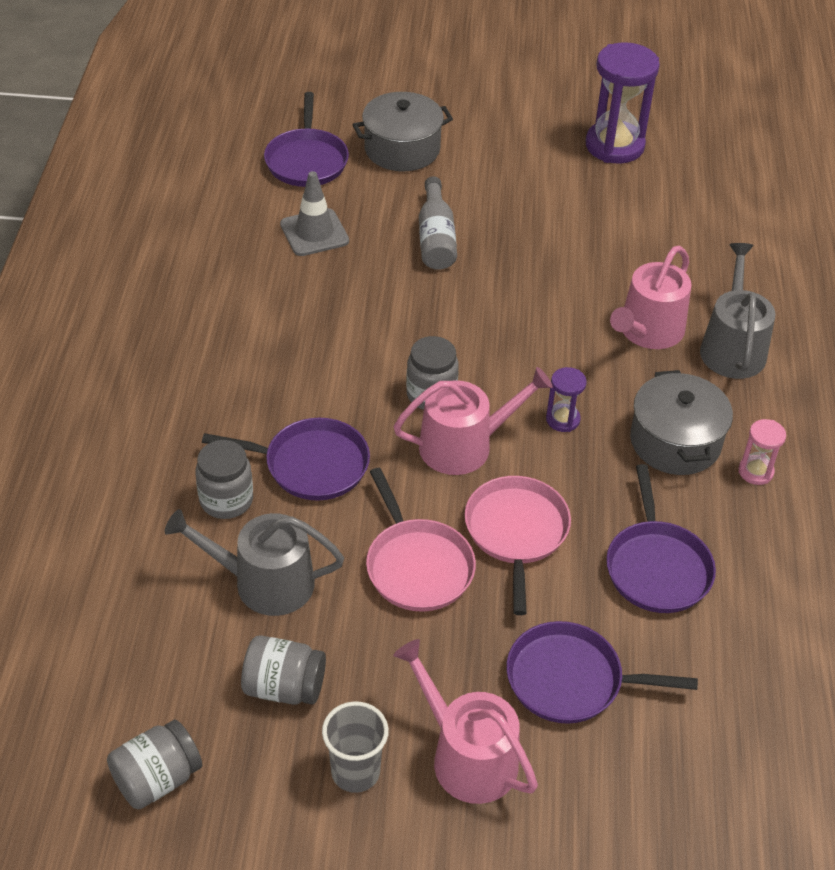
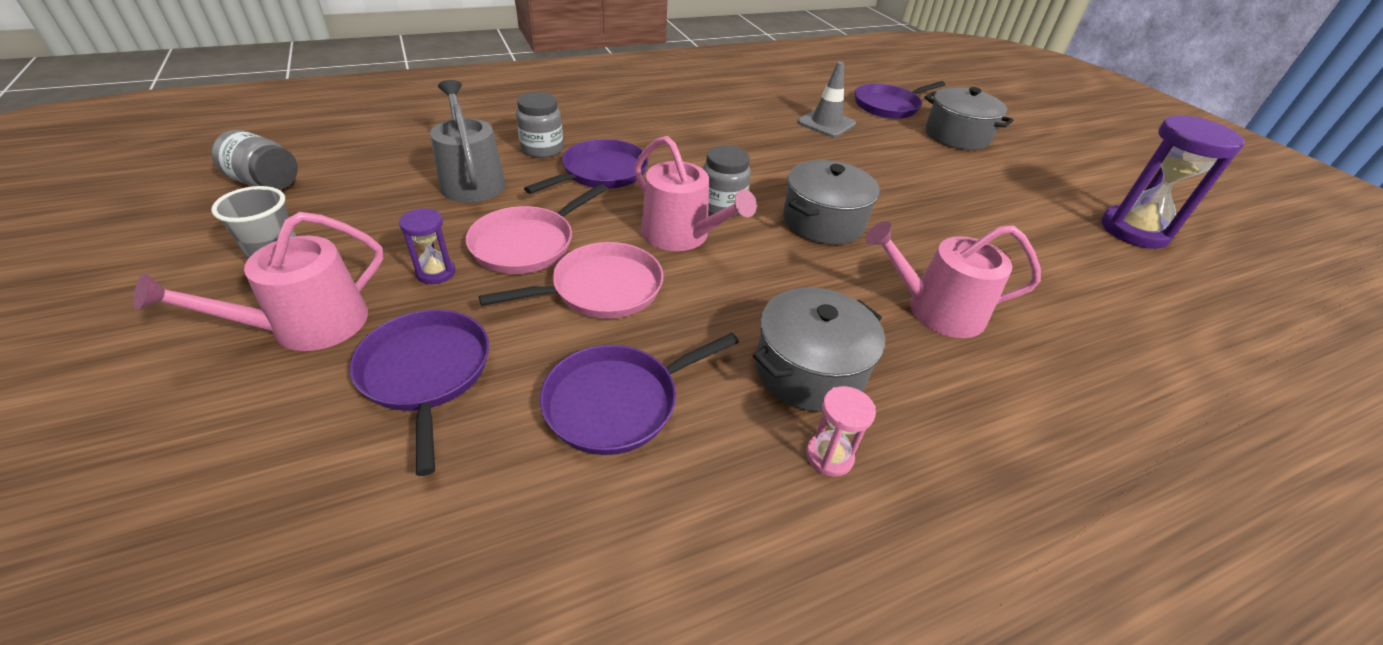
camera: 60 degrees right, 5 degrees down
(284, 687) = (368, 212): grey jar -> none
(311, 465) = (601, 172): purple pan -> purple pan turned 120 degrees counterclockwise
(436, 238) = (889, 169): grey bottle -> none
(467, 756) = (308, 326): pink watering can -> pink watering can turned 150 degrees counterclockwise
(496, 335) = (823, 221): none -> grey pot
(562, 419) = (763, 283): purple hourglass -> purple hourglass (436, 272)
(732, 347) = (994, 382): grey watering can -> none

